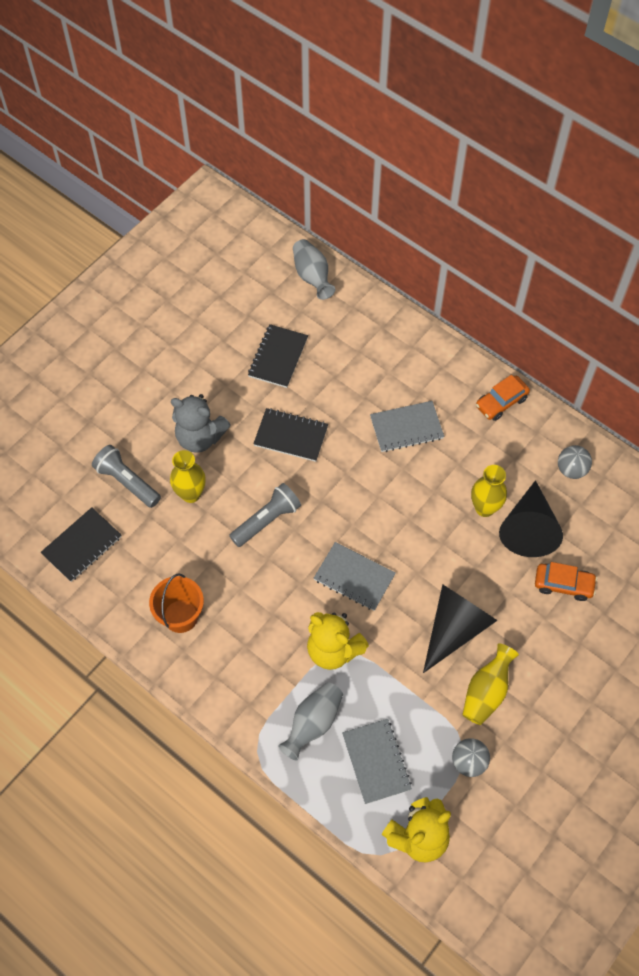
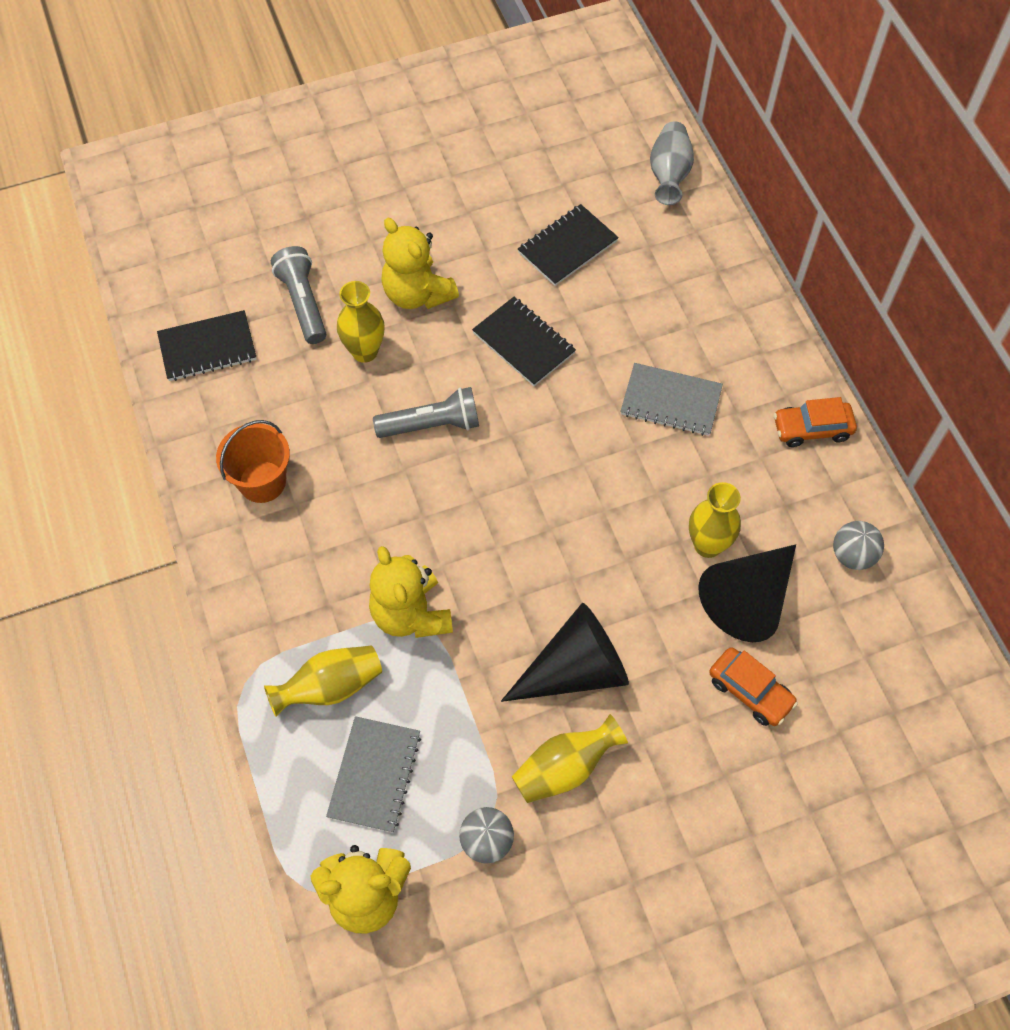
camera: 30 degrees right, 0 degrees up
(200, 437) = (417, 294): grey teddy bear -> yellow teddy bear
(313, 723) = (330, 687): grey vase -> yellow vase
(354, 577) = (491, 543): grey notebook -> none

